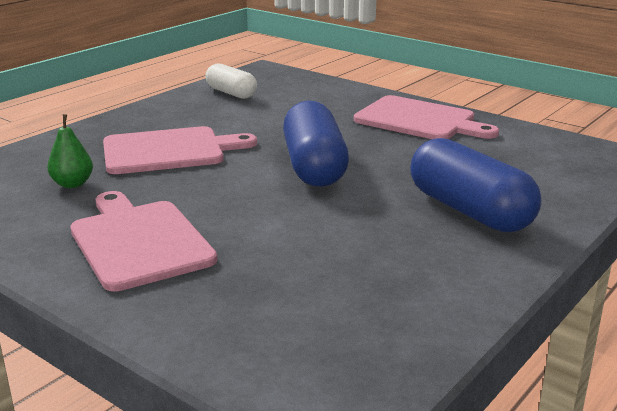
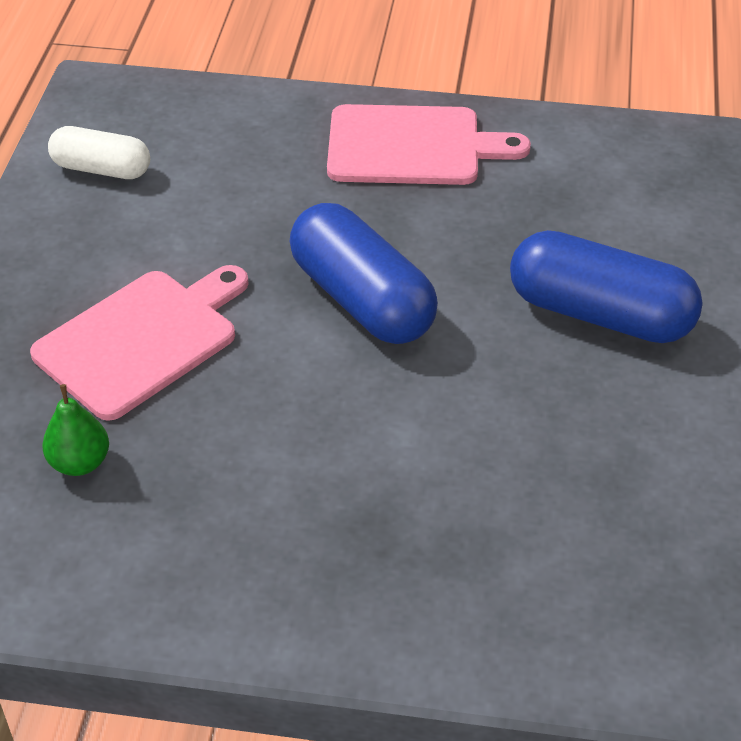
camera: 30 degrees left, 20 degrees up
(138, 241) = (278, 532): pink cutting board -> none

